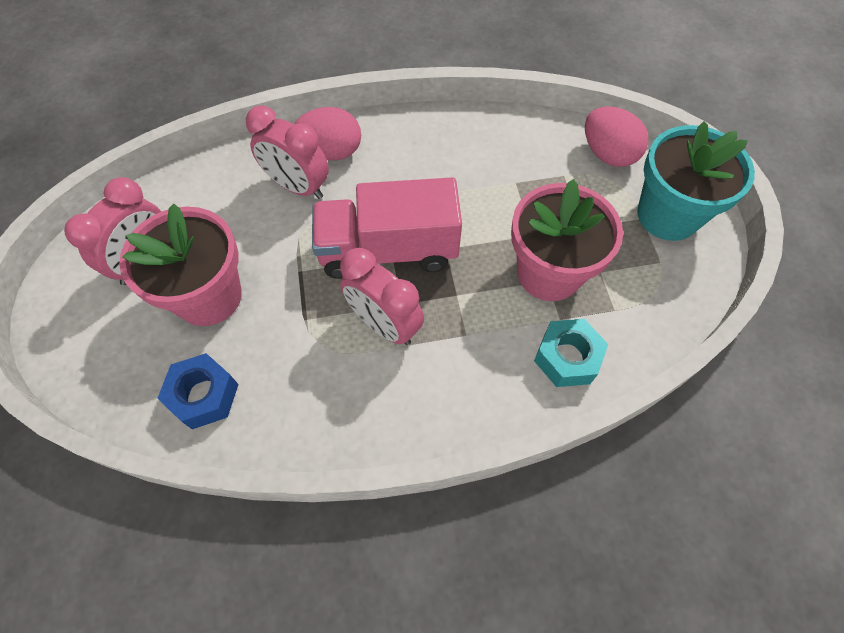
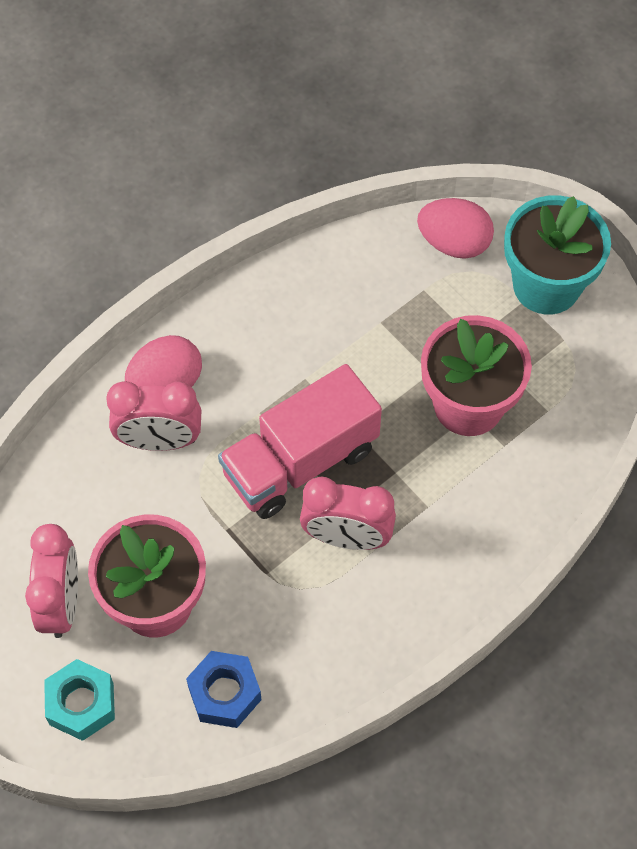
camera: 30 degrees left, 0 degrees up
(567, 358) = (530, 480): turquoise nut -> turquoise nut (81, 704)

